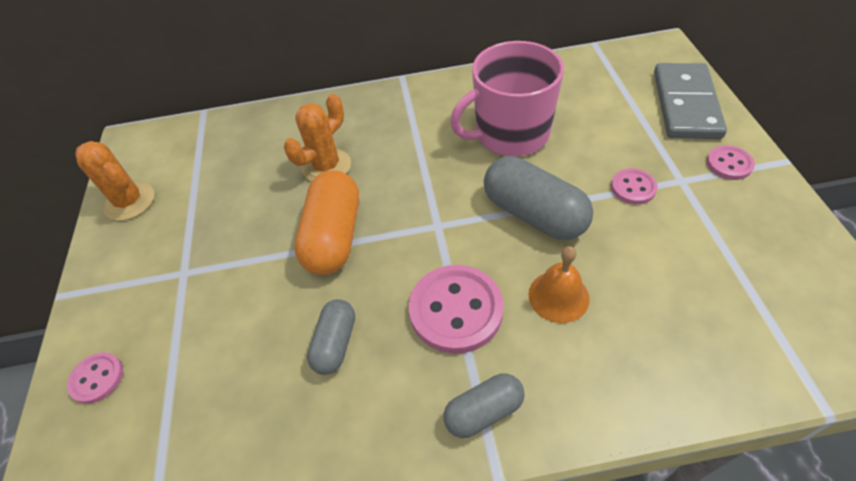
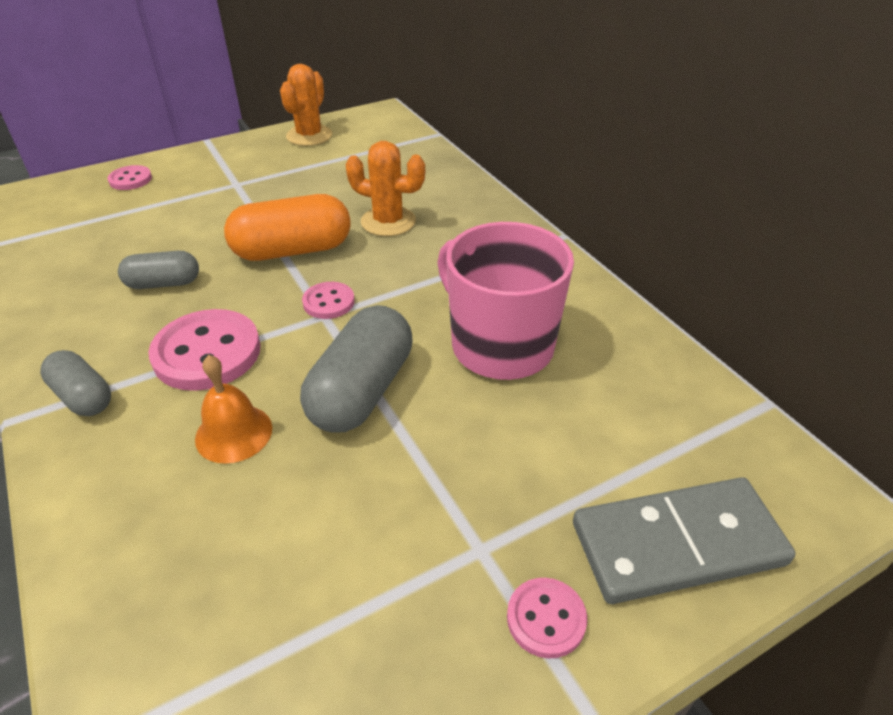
camera: 65 degrees right, 10 degrees down
(633, 188) = (442, 488): pink button -> pink button (328, 302)

